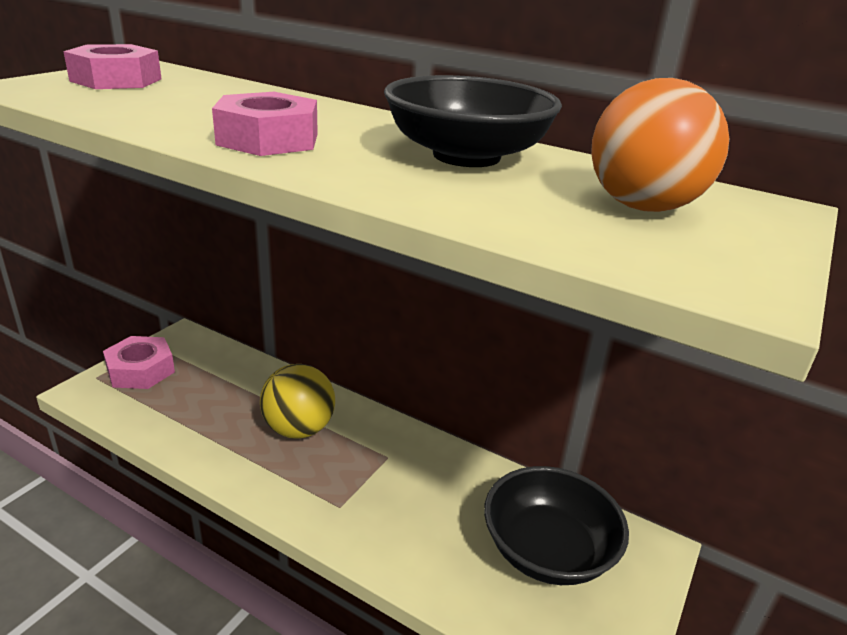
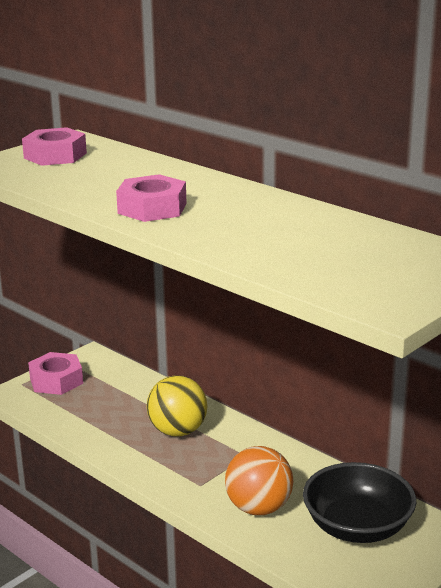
camera: 15 degrees right, 5 degrees down
(466, 156) = (282, 221): black bowl -> none
(642, 207) = (377, 259): orange ball -> orange ball (259, 508)

